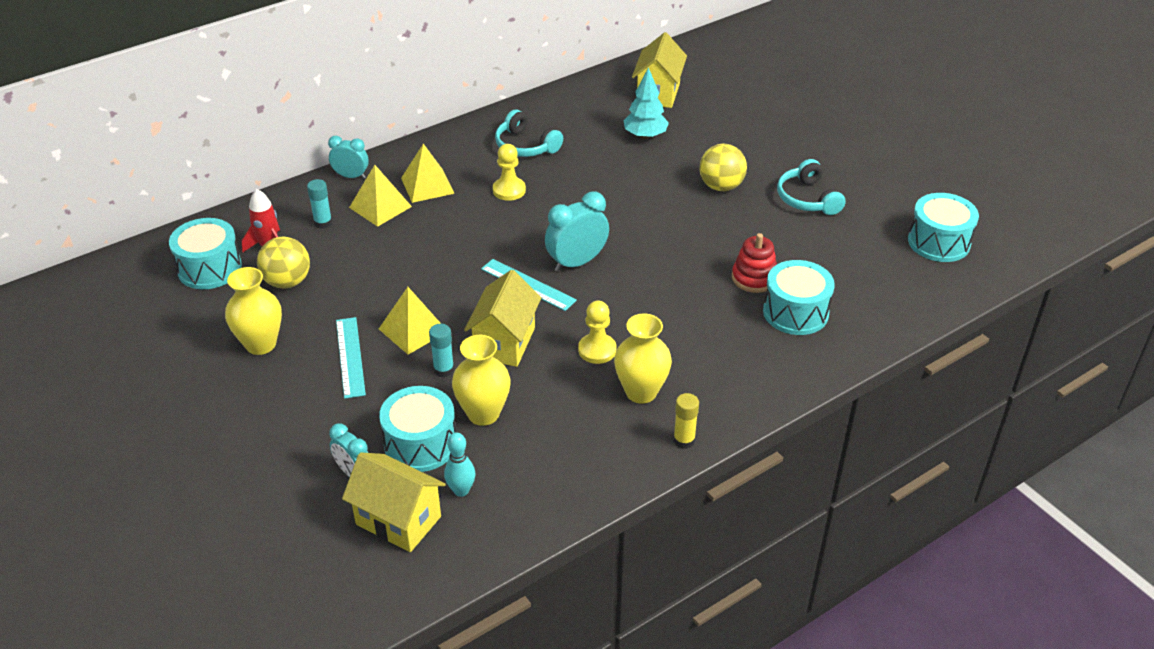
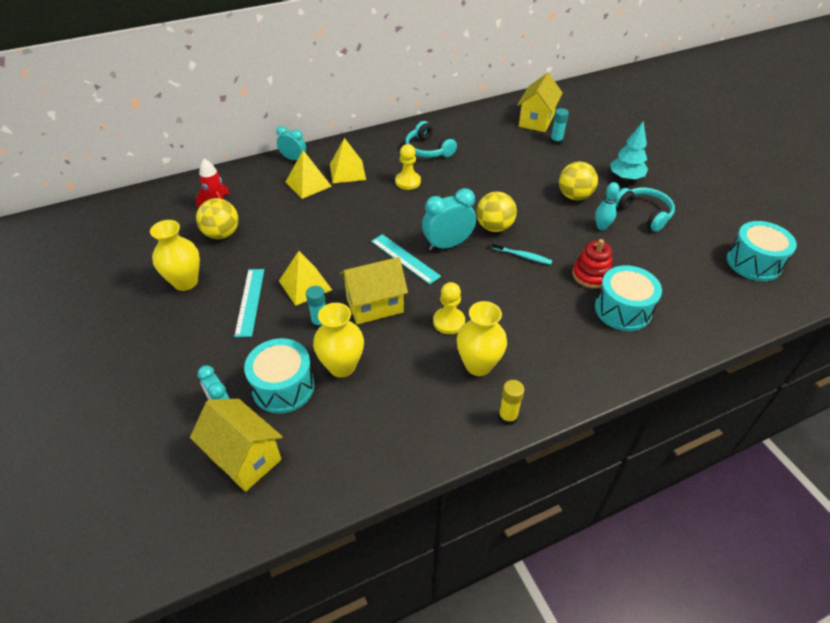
camera: 10 degrees right, 5 degrees up
(209, 268) = (169, 217): turquoise drum -> none
(323, 223) = (262, 191): turquoise glue stick -> turquoise glue stick (556, 141)
(461, 490) = (305, 436): turquoise bowling pin -> turquoise bowling pin (601, 227)
(505, 343) = (375, 305): yellow house -> yellow house turned 45 degrees clockwise
(629, 235) = (494, 227): none -> yellow ball
(645, 135) = (521, 151): turquoise tree -> turquoise tree (625, 178)
(670, 265) = (523, 256): none -> turquoise toothbrush
(808, 198) = (644, 213): turquoise headphones -> turquoise headphones turned 150 degrees clockwise

